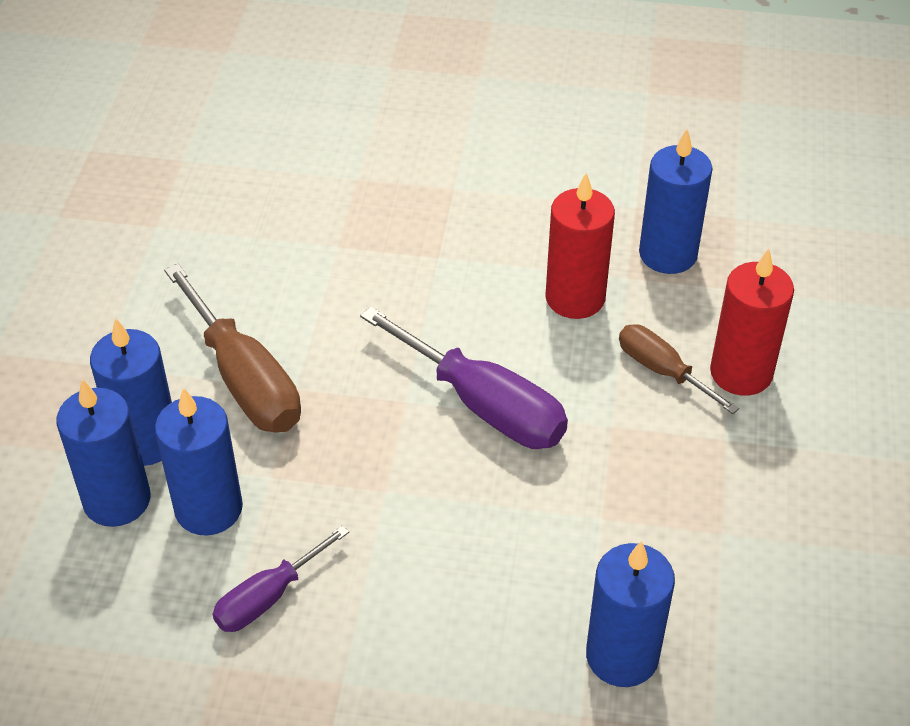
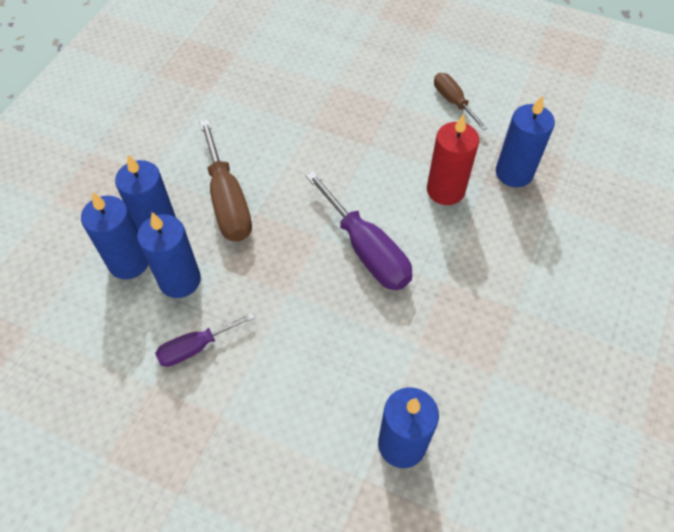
camera: 15 degrees right, 10 degrees up
(662, 371) = (487, 252): brown screwdriver -> brown screwdriver (453, 102)
(741, 373) = (538, 264): red candle -> none

